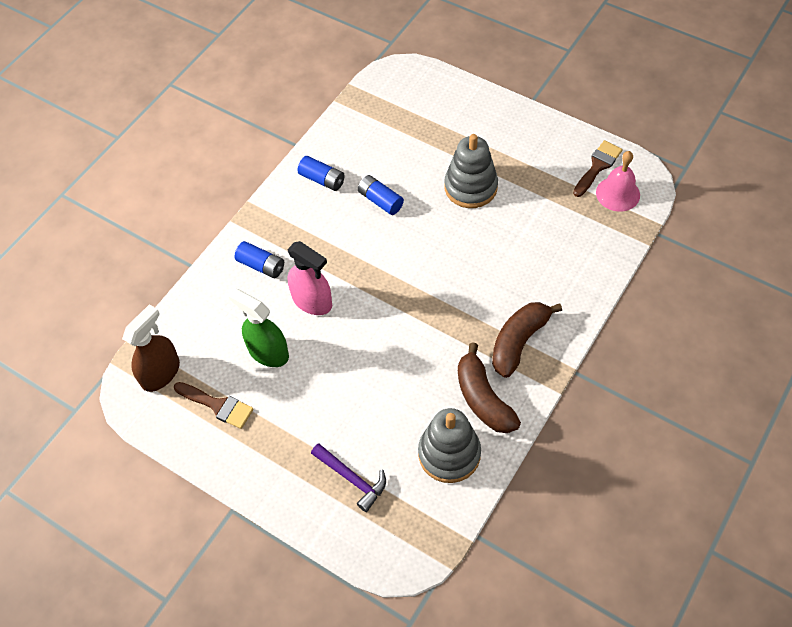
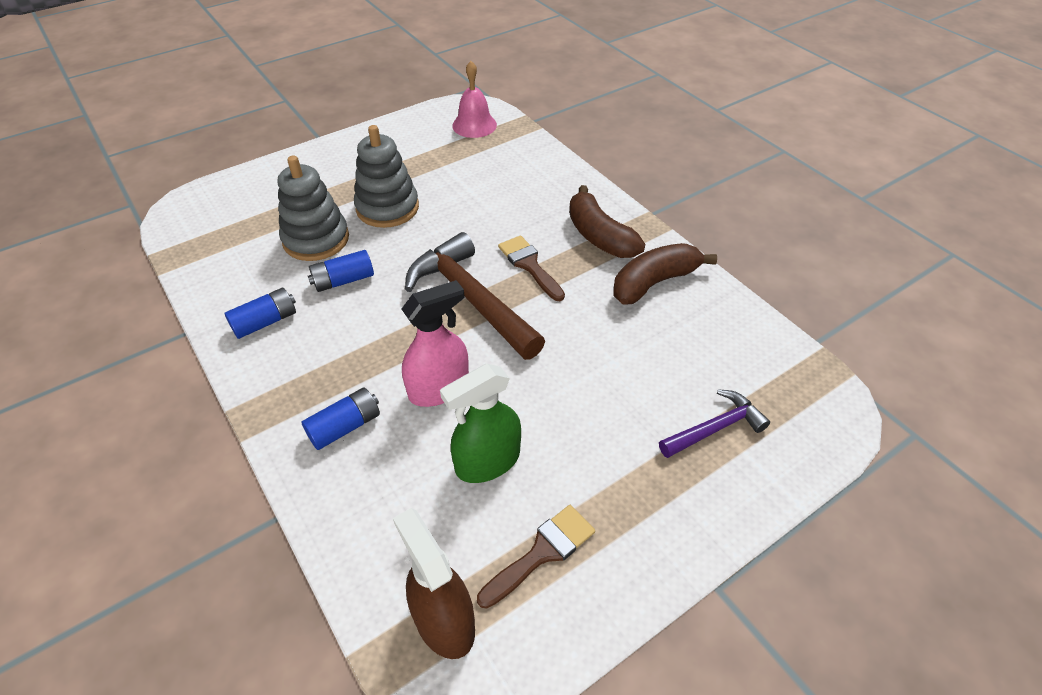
camera: 70 degrees left, 10 degrees down
(401, 284) = (471, 299): none -> brown hammer
(449, 454) = (711, 330): grey stacking toy -> grey stacking toy (316, 239)
(483, 399) = (654, 282): brown banana -> brown banana turned 150 degrees clockwise
(598, 166) = (434, 125): brown brush -> brown brush (529, 265)

